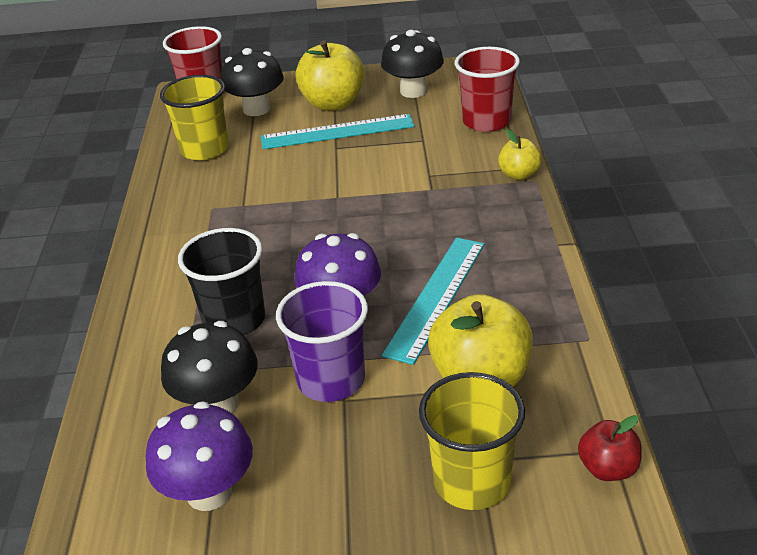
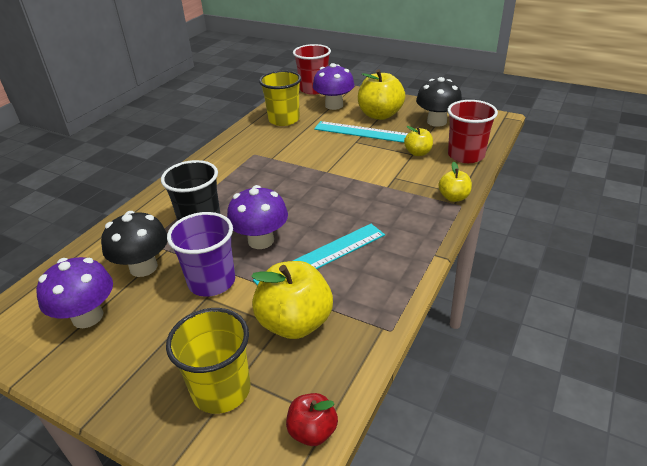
camera: 30 degrees right, 0 degrees up
(256, 109) = (334, 105): black mushroom -> purple mushroom
(428, 136) = (418, 153): none -> yellow apple

